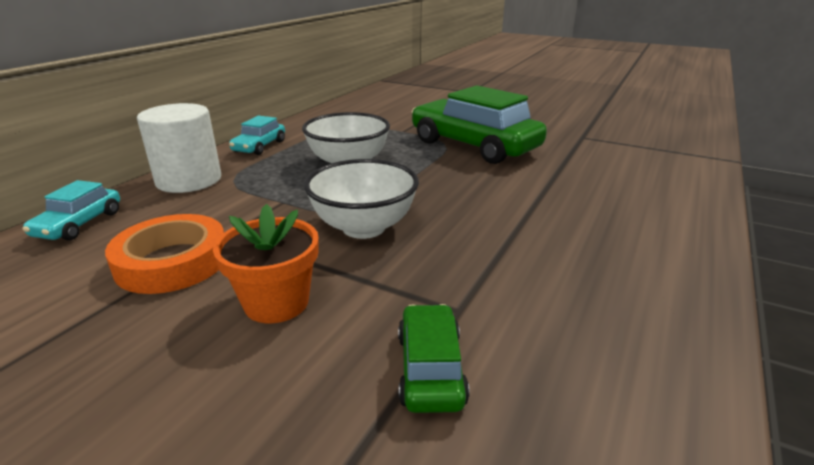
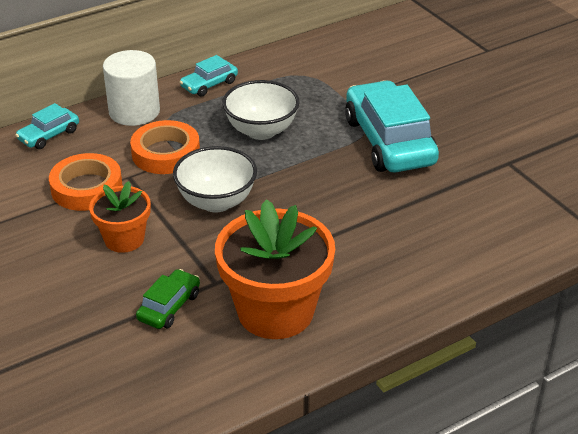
camera: 30 degrees right, 10 degrees up
(258, 203) = (166, 153): none -> orange tape
(474, 145) = (389, 141): green car -> turquoise car
(574, 315) = (275, 311): none -> orange flower pot

